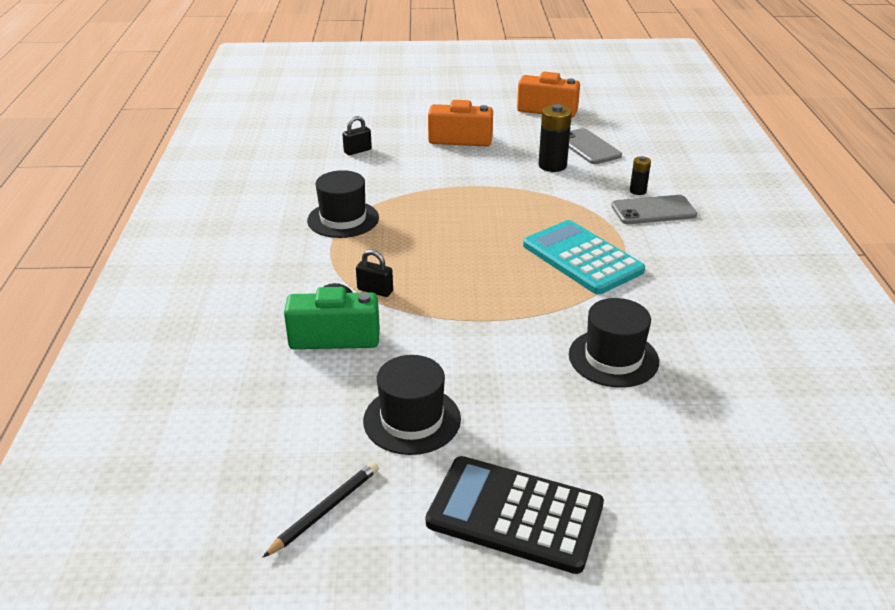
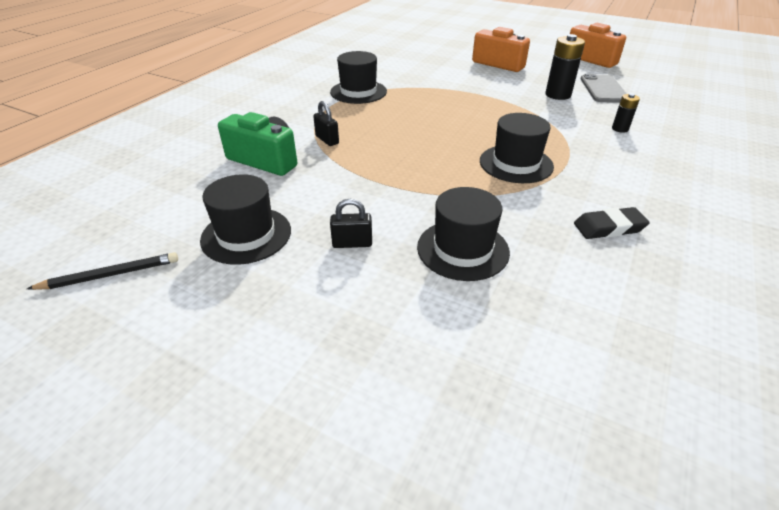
camera: 30 degrees right, 5 degrees up
(357, 151) = (416, 56): black padlock -> black padlock (352, 243)
(515, 514) = (232, 346): black calculator -> none
(582, 258) = (516, 164): turquoise calculator -> black hat
(653, 210) = (621, 146): grey phone -> none
(704, 295) = (609, 227): none -> black eraser

